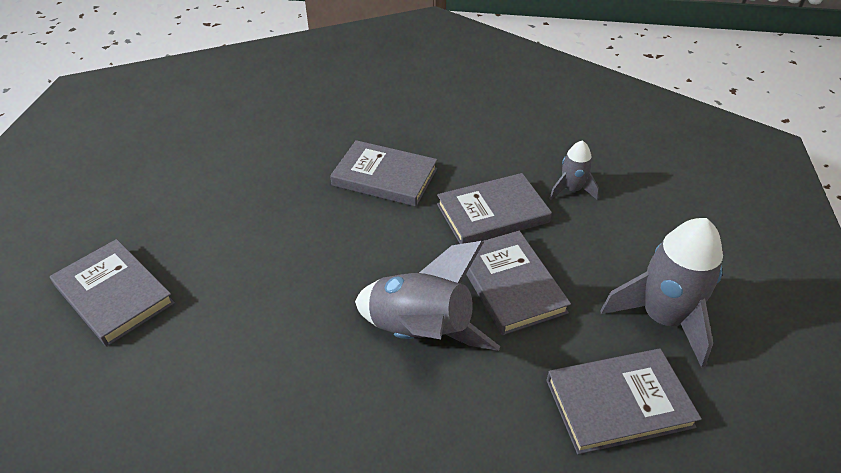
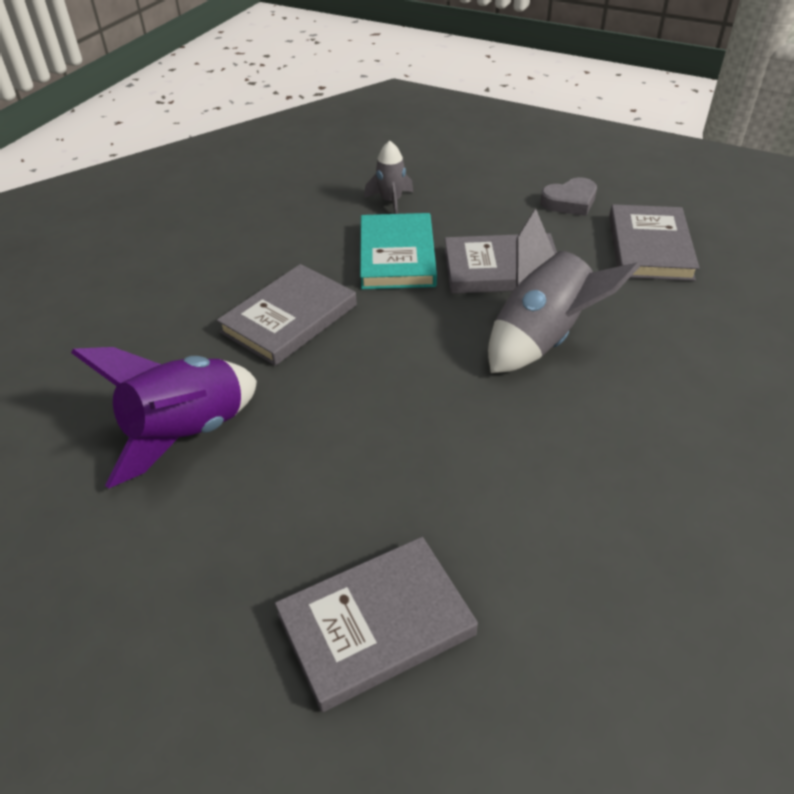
camera: 70 degrees left, 0 degrees up
(257, 167) = (187, 433): none -> purple rocket
(492, 213) = (397, 256): grey book -> turquoise book
(662, 318) = (570, 202): grey rocket -> grey heart

